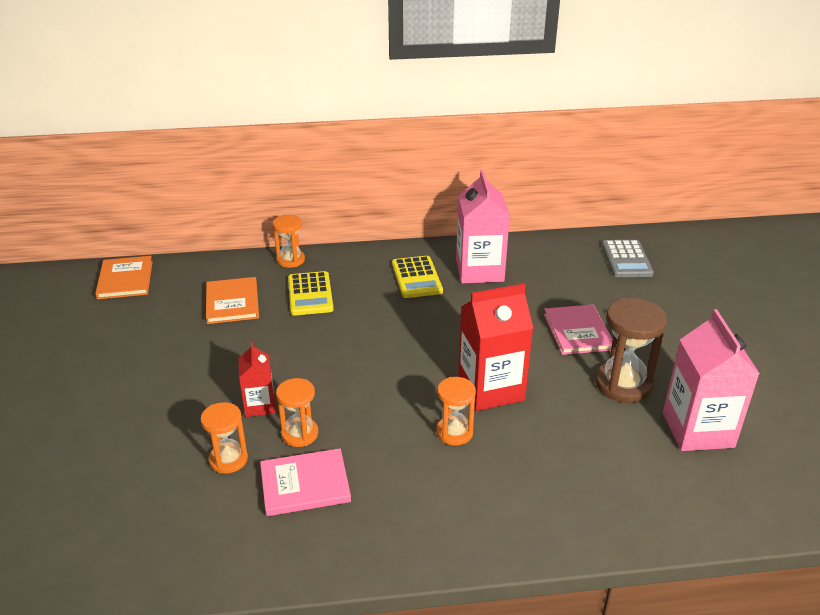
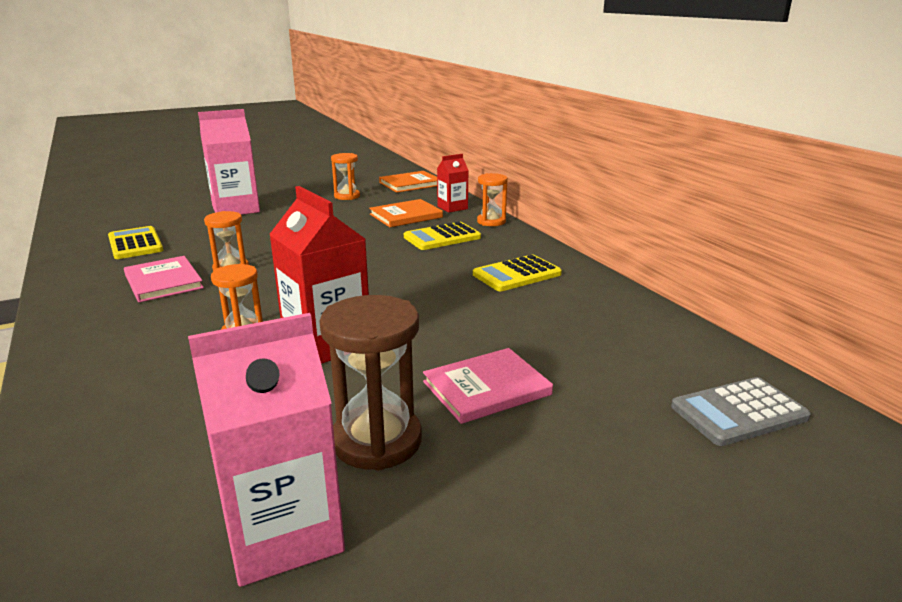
camera: 70 degrees right, 10 degrees down
(159, 513) = (135, 244): none -> yellow calculator
(228, 459) = (195, 251): orange hourglass -> orange hourglass (347, 196)
(259, 405) = (267, 249): red carton -> red carton (452, 208)
(479, 271) = (569, 304): pink carton -> pink carton (236, 209)

